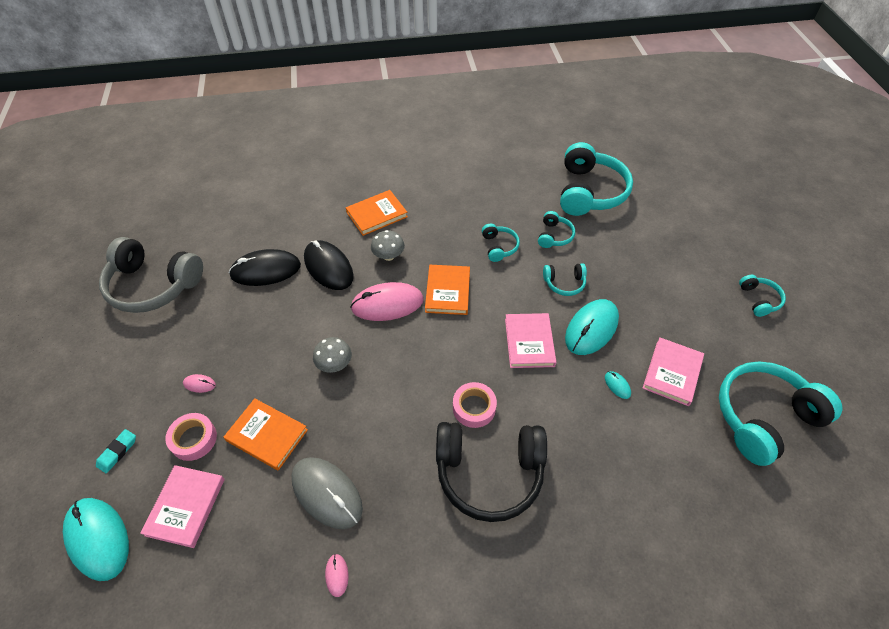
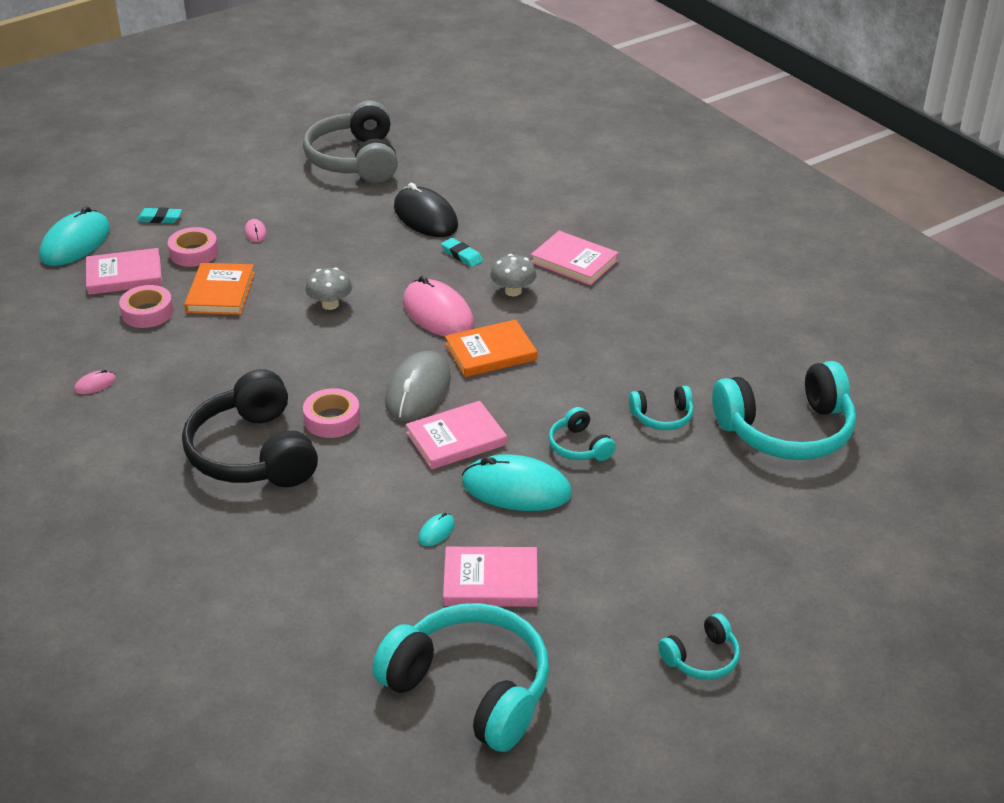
camera: 65 degrees right, 15 degrees down
(257, 502) = (147, 312): none -> pink tape
(327, 493) = (176, 350): grey mouse -> grey mouse (418, 390)
(328, 267) = (462, 255): black mouse -> turquoise eraser
(377, 214) = (574, 261): orange book -> pink book
(499, 247) = (600, 373): turquoise headphones -> none

